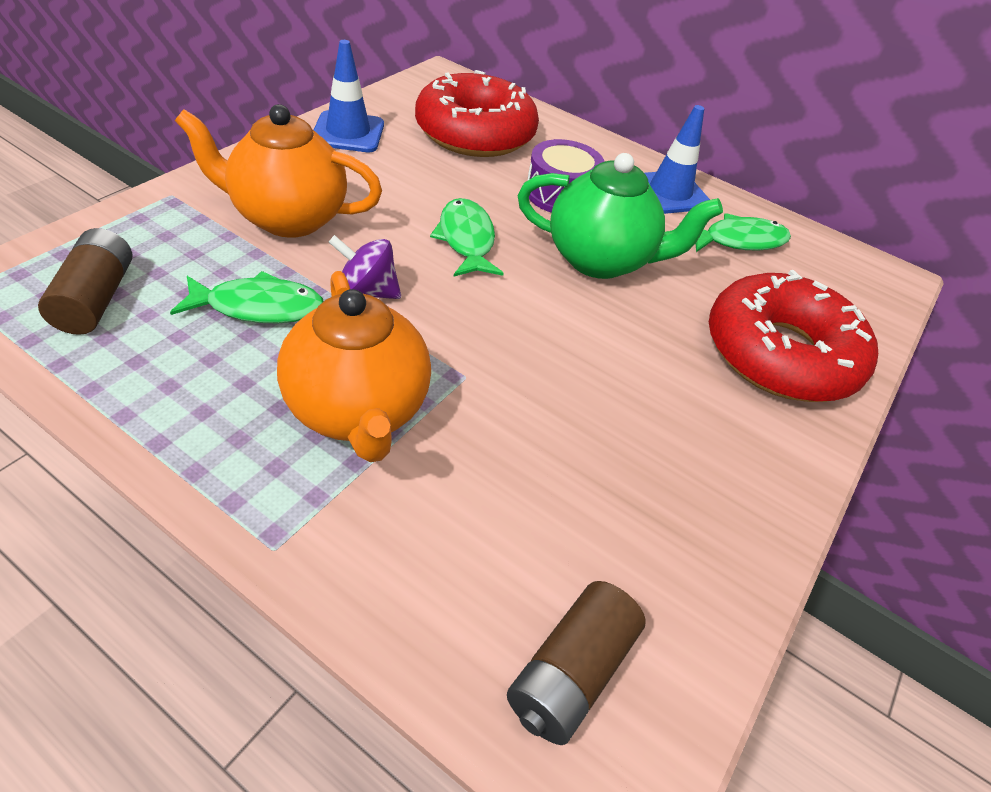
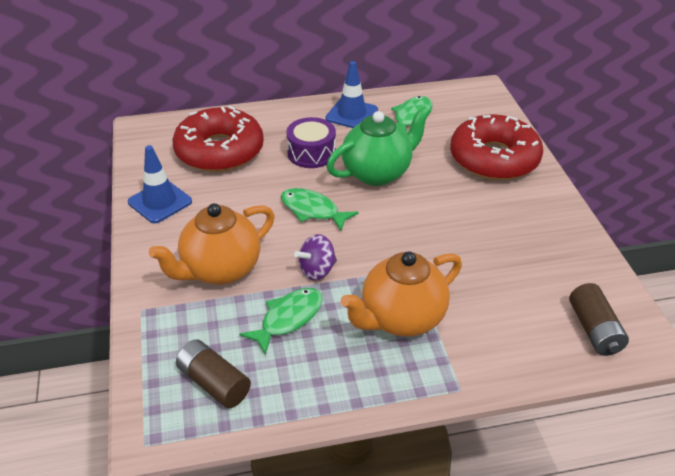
camera: 40 degrees left, 5 degrees down
(358, 411) = (401, 319): orange teapot -> orange teapot turned 120 degrees clockwise

